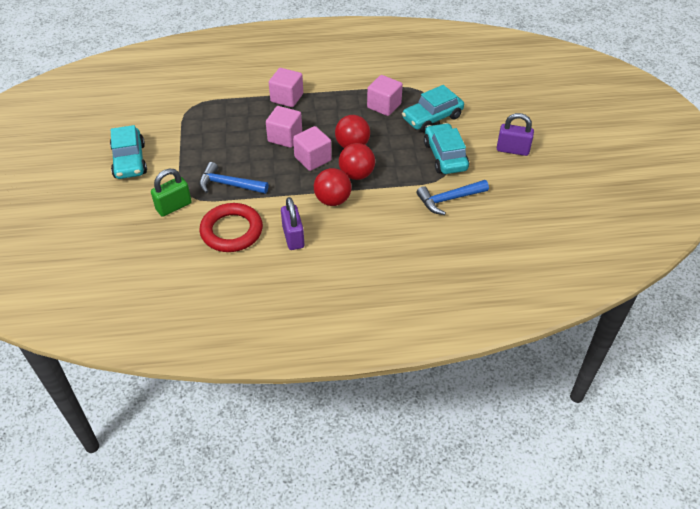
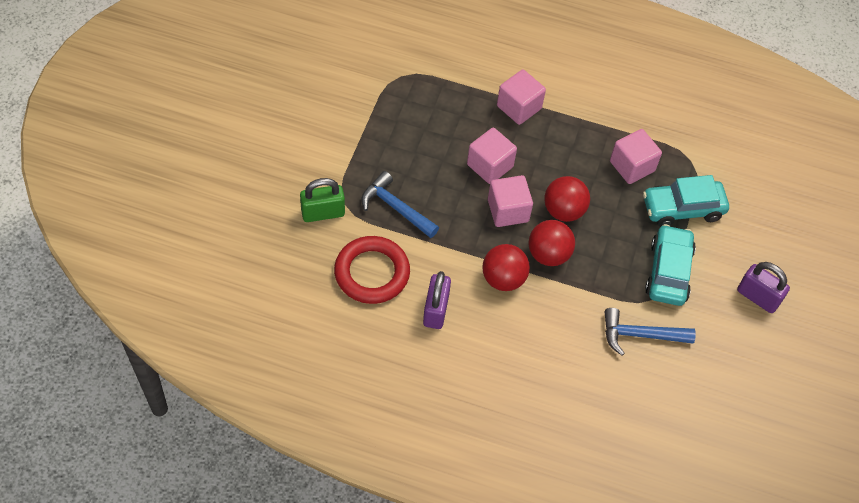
camera: 20 degrees right, 10 degrees up
(130, 161) = (300, 129): turquoise car -> none

